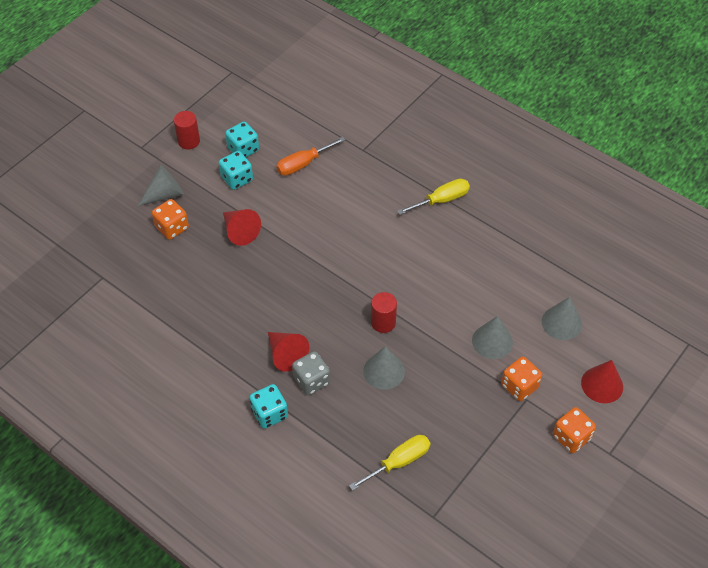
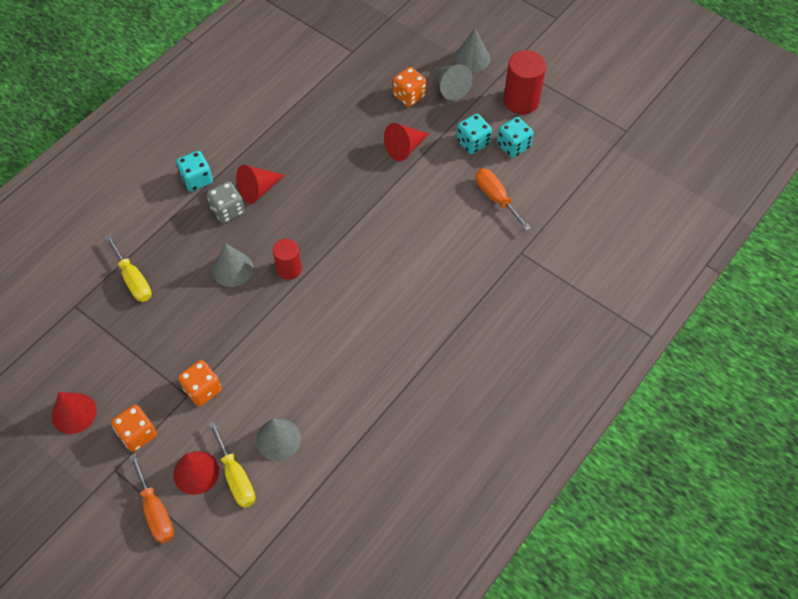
camera: 90 degrees right, 5 degrees up
(189, 141) = (521, 101): red cylinder -> red cylinder, size x1.58
(441, 200) = (450, 328): yellow screwdriver -> yellow screwdriver (236, 477)
(492, 341) = (259, 367): grey cone -> grey cone (472, 58)
(556, 498) = (74, 413): none -> red cone
(643, 413) = (155, 511): none -> orange screwdriver

